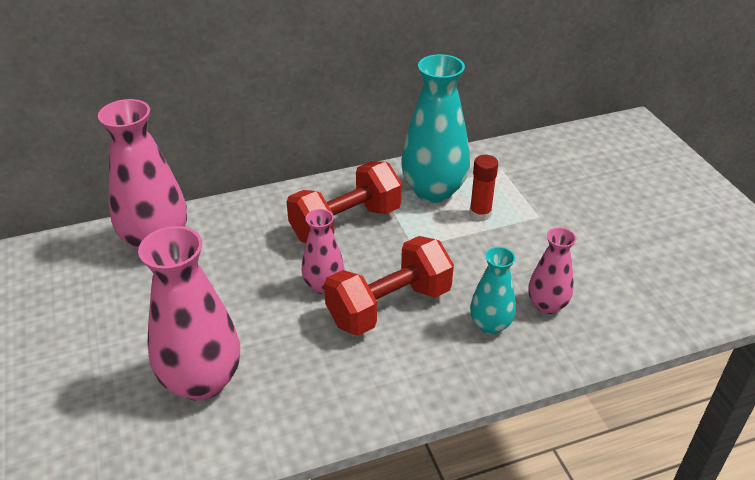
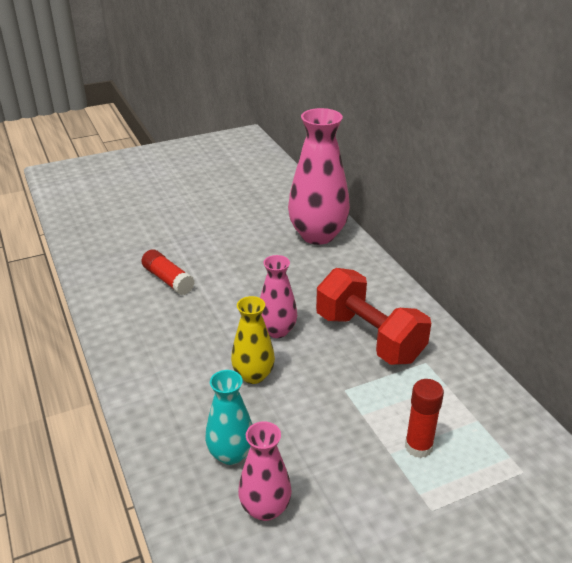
camera: 85 degrees right, 5 degrees down
(202, 381) = (168, 280): pink vase -> red glue stick
(389, 306) = (253, 375): red dumbbell -> yellow vase
(433, 191) = (449, 403): turquoise vase -> none

